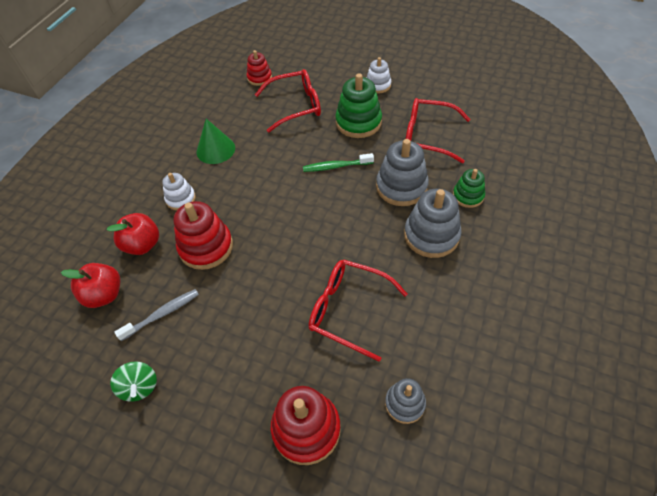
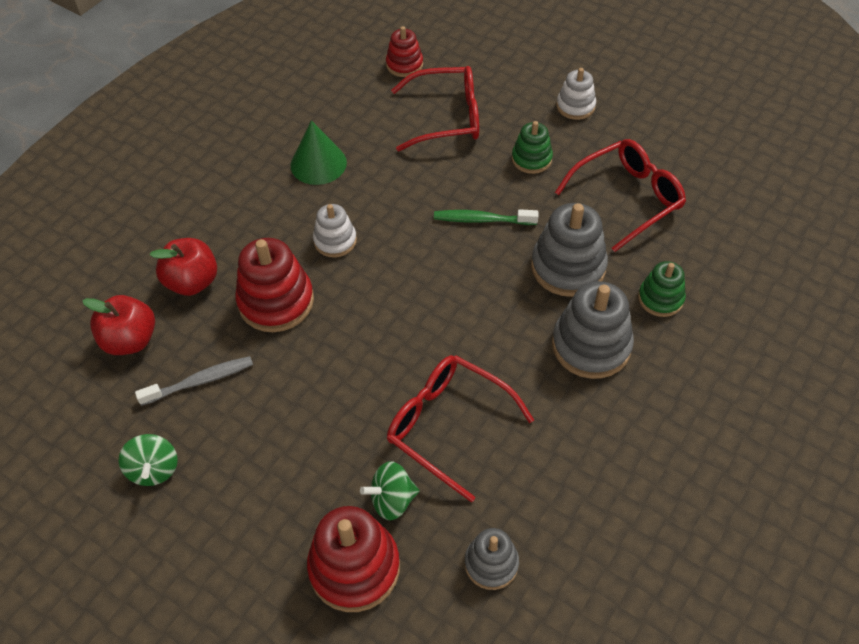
camera: 10 degrees right, 0 degrees up
(181, 199) = (256, 227): white stacking toy -> white stacking toy (335, 241)
(322, 372) = (392, 500): none -> green spinning top
(358, 122) = (531, 159): green stacking toy -> green stacking toy, size x0.59
(427, 136) = (627, 198): red glasses -> red glasses turned 120 degrees clockwise

